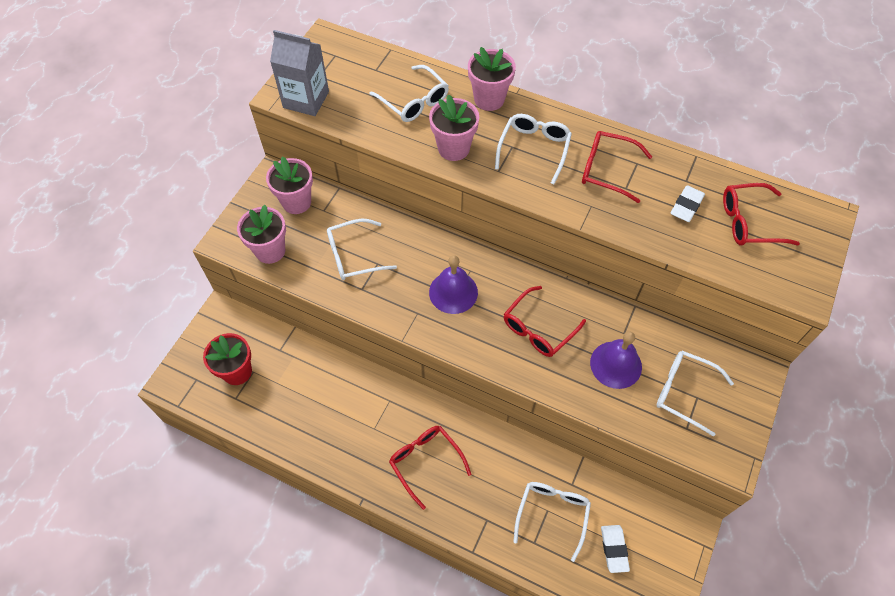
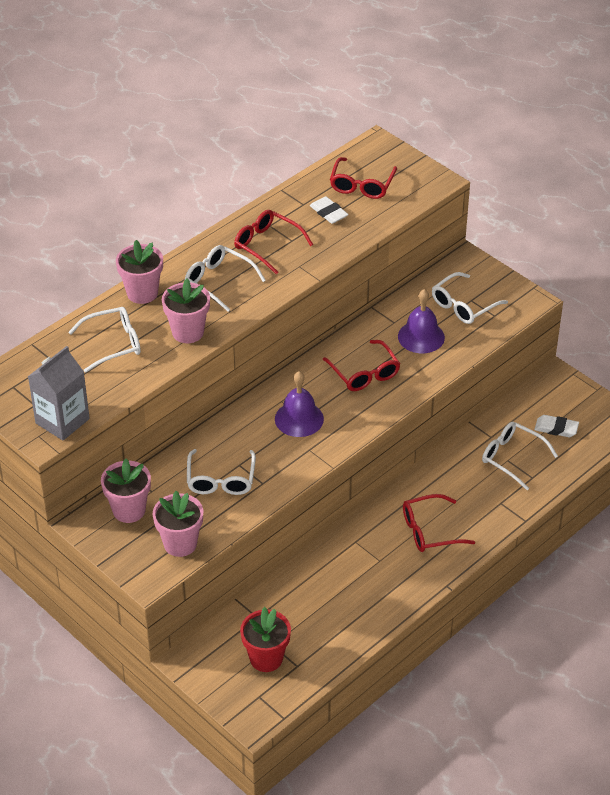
camera: 70 degrees left, 15 degrees down
(606, 170) = (267, 245): red glasses -> red glasses turned 90 degrees clockwise

